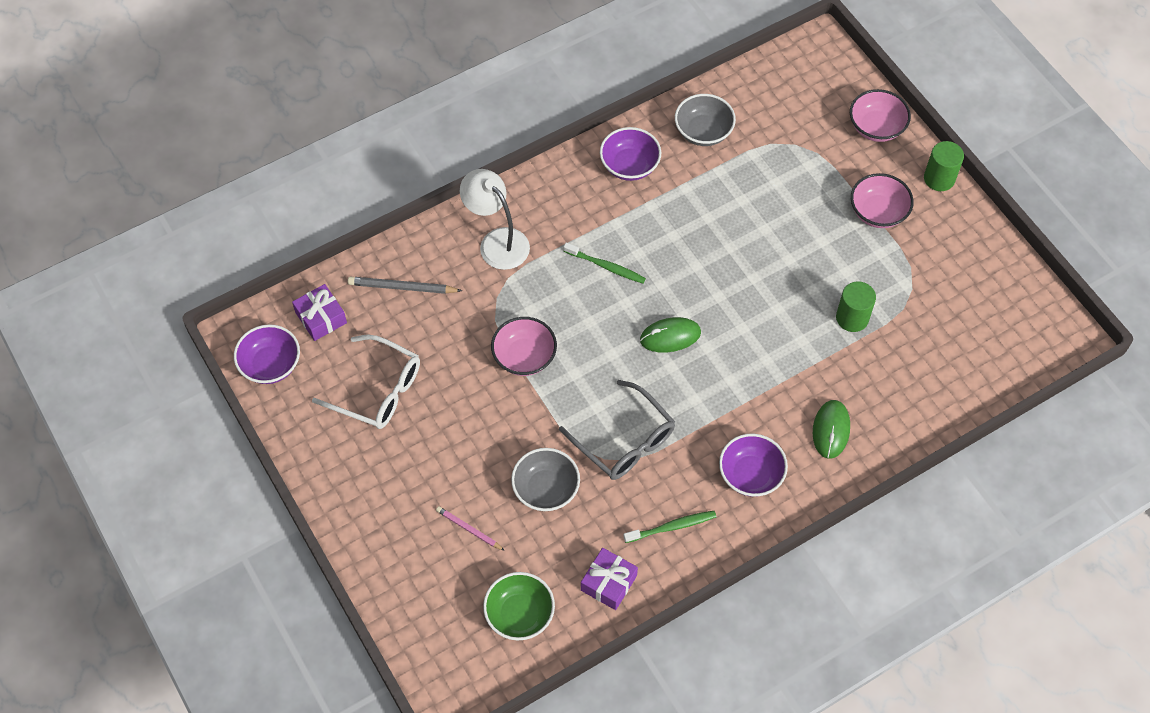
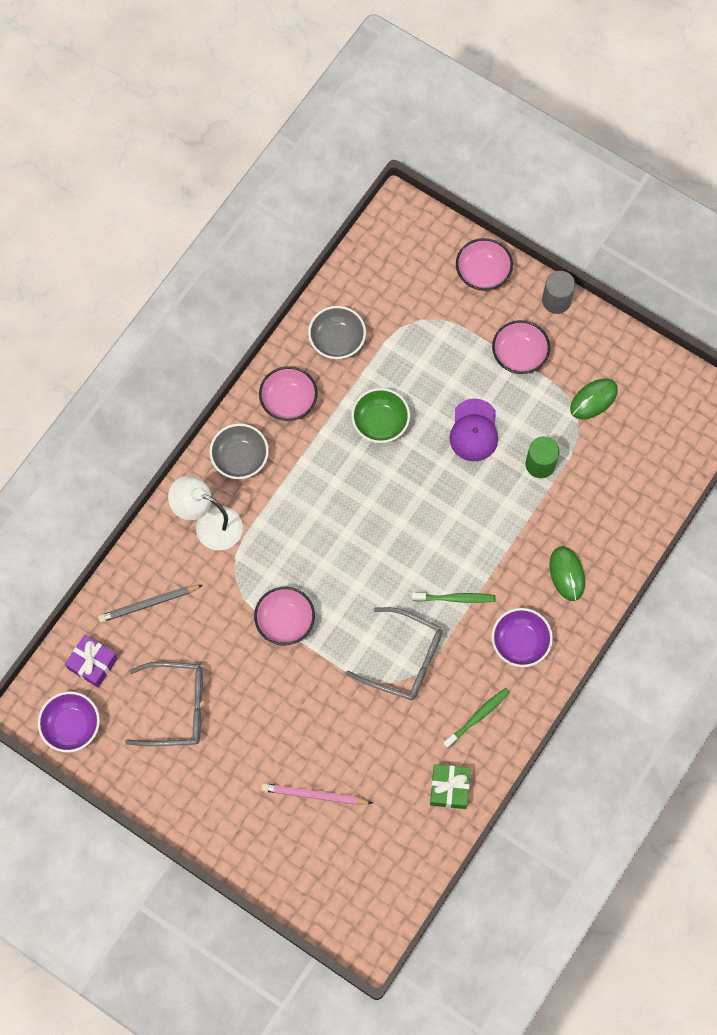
camera: 25 degrees left, 10 degrees up
(377, 390) = (175, 708): white glasses -> grey glasses
(469, 529) = (314, 795): pink pencil -> pink pencil, size x1.51
(519, 614) = (391, 848): green bowl -> green bowl (380, 423)
(546, 489) = (360, 731): grey bowl -> grey bowl (240, 458)
(606, 266) = (314, 507): green toothbrush -> green toothbrush (455, 598)
(608, 583) = (449, 788): purple gift -> green gift
(629, 165) = (288, 401): purple bowl -> pink bowl
(670, 336) = (398, 548): green mouse -> green mouse (593, 399)
(799, 261) = (474, 430): none -> purple cap
(939, 178) = (556, 300): green cylinder -> grey cylinder

